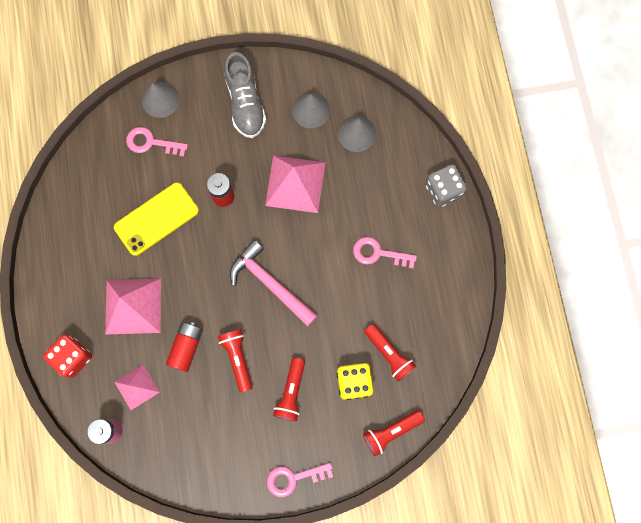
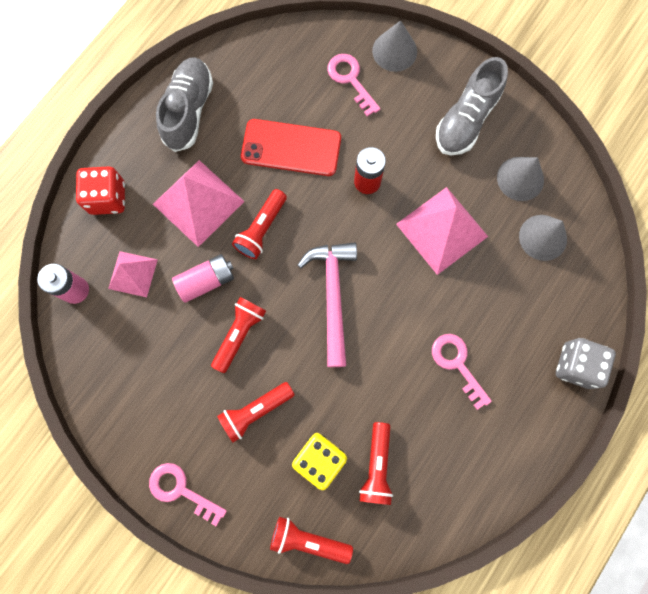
camera: 45 degrees right, 0 degrees up
(68, 256) = (189, 111): none -> grey shoe
(156, 219) = (291, 148): yellow phone -> red phone
(186, 347) = (206, 281): red battery -> pink battery
(188, 285) = (261, 229): none -> red flashlight

